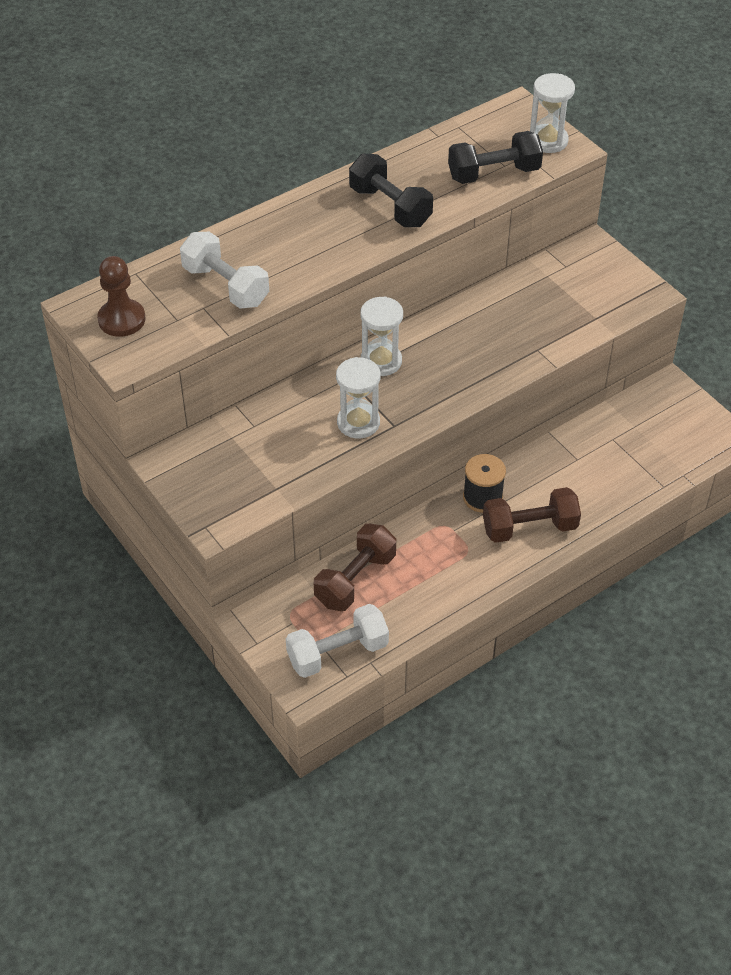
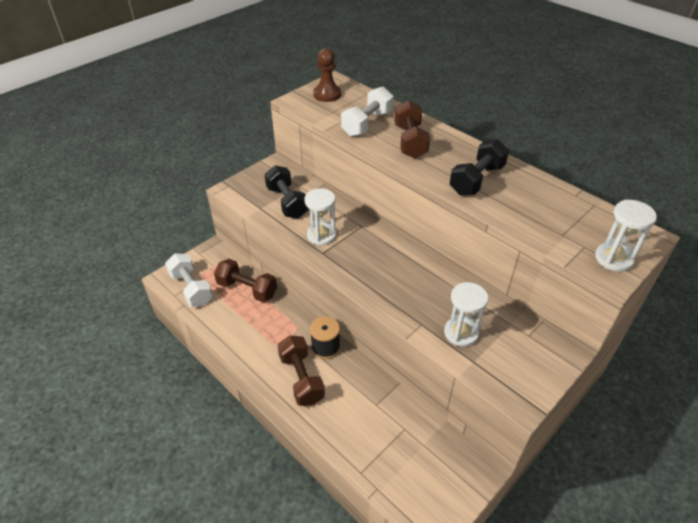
camera: 80 degrees right, 5 degrees down
(286, 250) = (410, 141): none -> brown dumbbell
(381, 361) = (381, 239): white hourglass -> white hourglass (461, 333)
(494, 173) = (547, 229): black dumbbell -> black dumbbell (287, 202)

